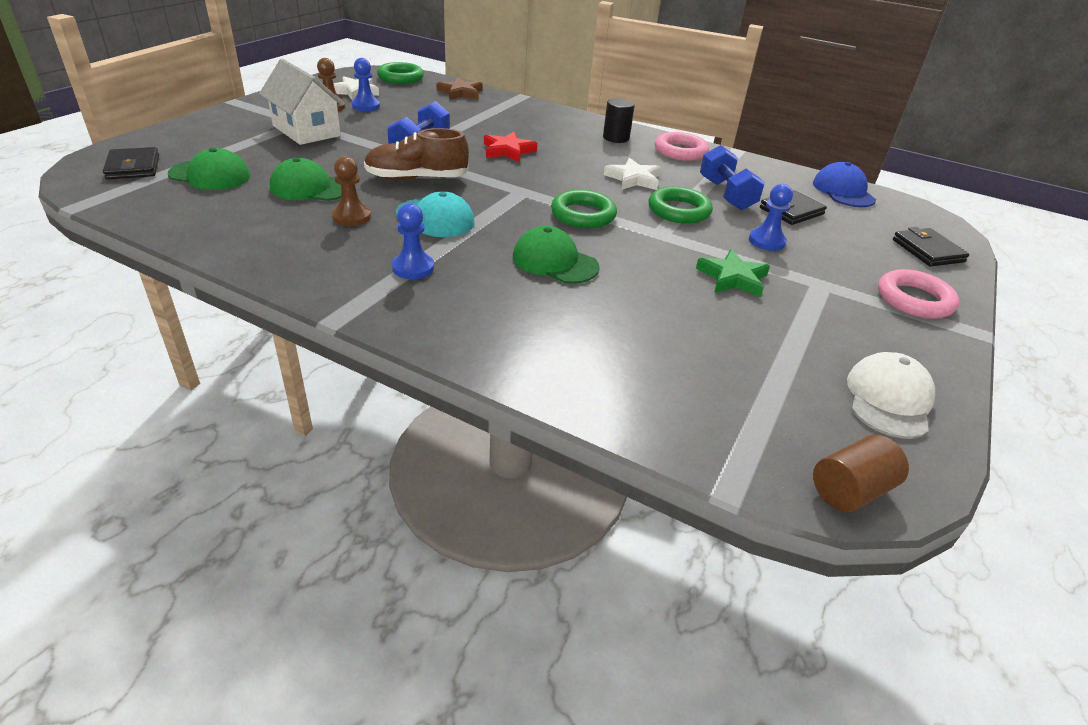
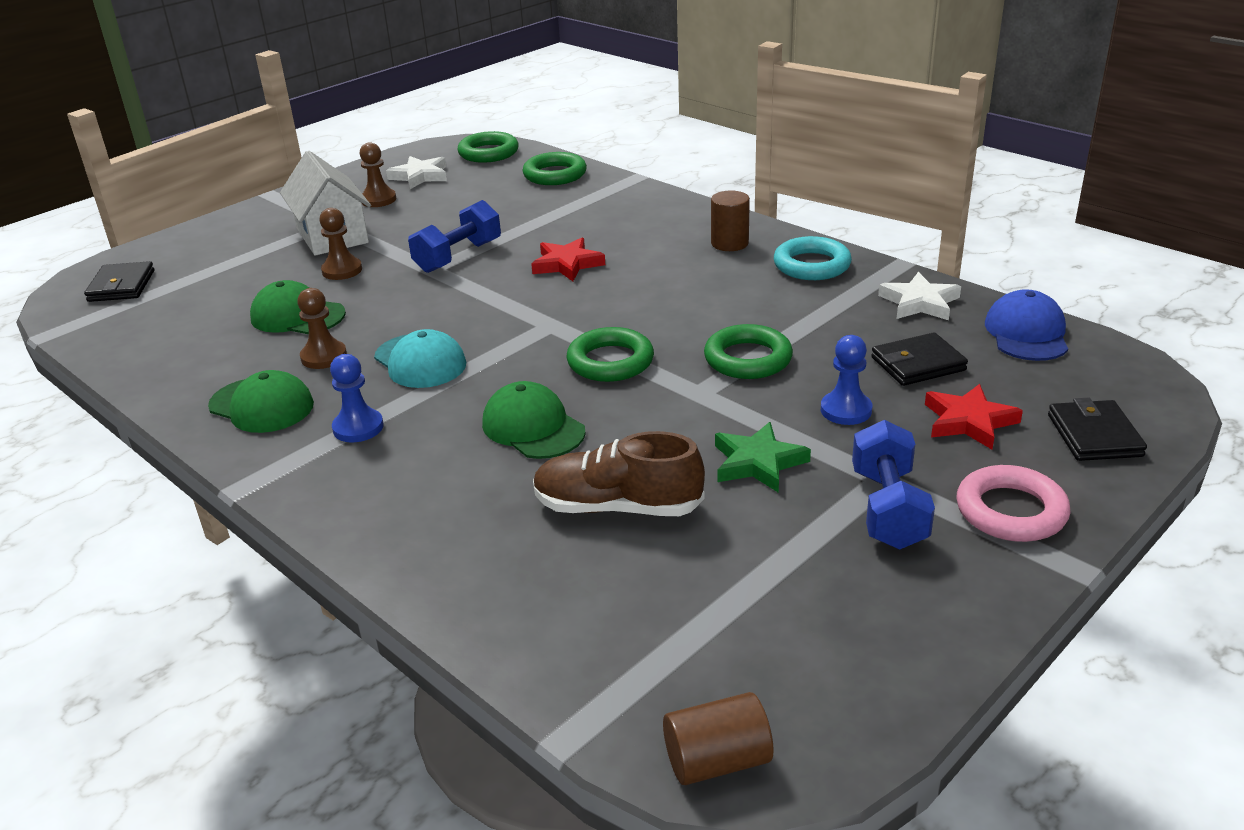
camera: 20 degrees right, 5 degrees down
(210, 175) = (196, 297): green cap -> green cap (261, 405)
(330, 155) = (342, 270): none -> brown pawn
(366, 106) = (422, 198): blue pawn -> none
(417, 178) = (428, 304): brown shoe -> brown shoe (618, 507)
(460, 93) = (555, 175): brown star -> green ring
(616, 138) = (729, 243): black cylinder -> brown cylinder
(633, 179) = (714, 308): white star -> white star (919, 302)
(680, 151) = (812, 265): pink ring -> turquoise ring
(726, 194) = (835, 335): blue dumbbell -> blue dumbbell (888, 509)
(848, 245) = (969, 421): none -> red star
(888, 399) = (859, 650): white cap -> none

